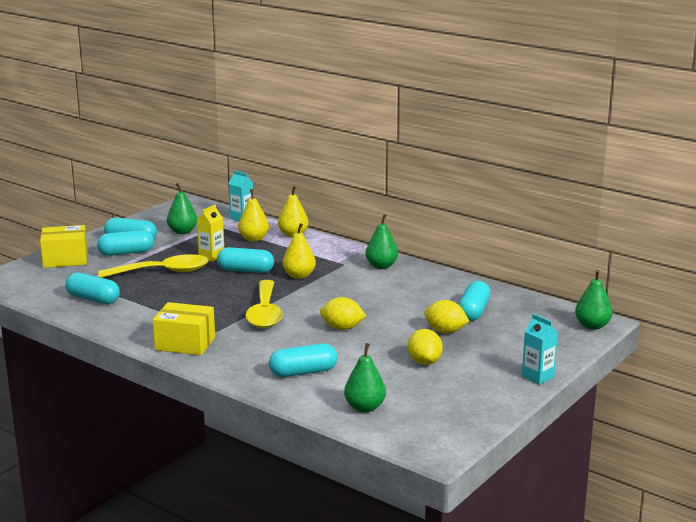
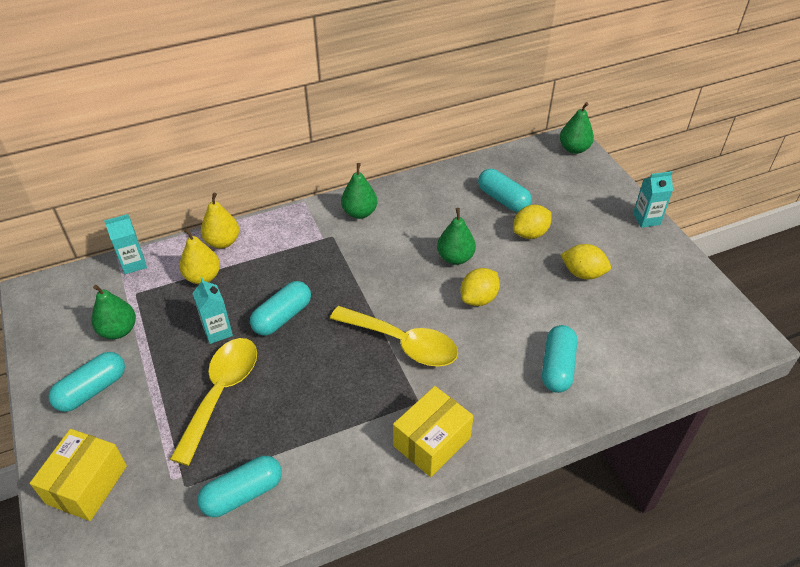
camera: 60 degrees left, 25 degrees up
(126, 253) = (129, 409): turquoise capsule -> none
(211, 256) = (217, 331): yellow carton -> turquoise carton
(299, 276) = (332, 280): yellow pear -> none
(365, 407) = (651, 351): green pear -> green pear (455, 258)

